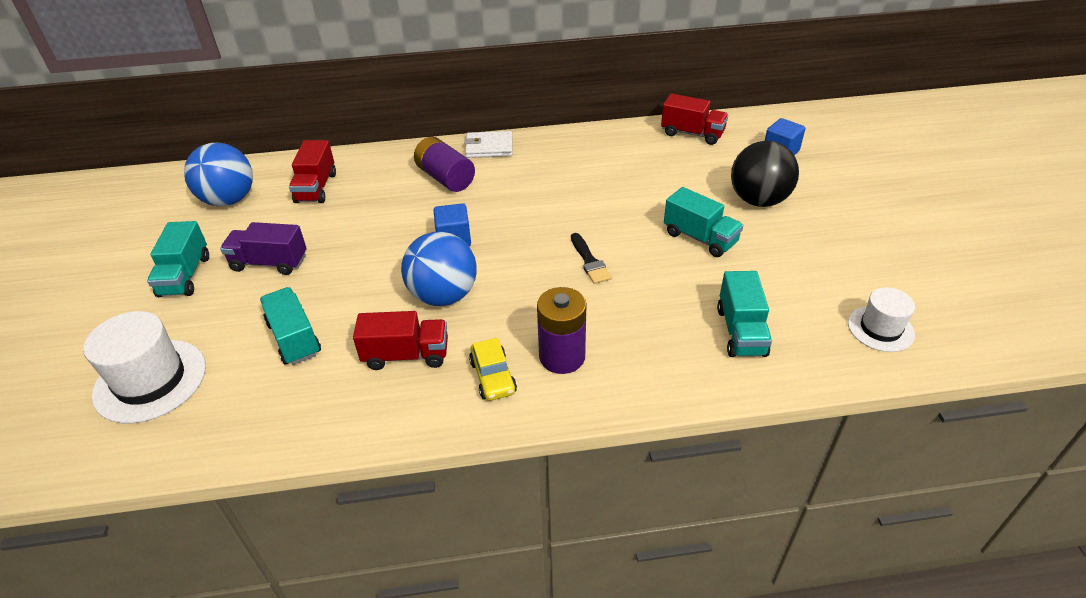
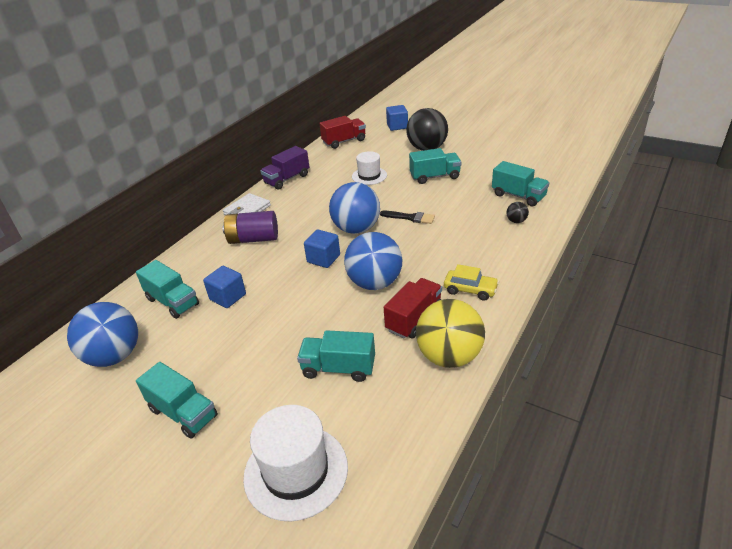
camera: 50 degrees left, 5 degrees down
(269, 263) = (233, 356): purple truck -> purple truck (287, 179)
(316, 188) = (172, 302): red truck -> turquoise truck
(346, 214) = (228, 297): none -> blue cube
(364, 412) = (449, 356): none -> yellow ball
(527, 233) = (356, 229): none -> blue ball
(562, 357) = (479, 258): purple battery -> none
(677, 355) = (516, 221): none -> black ball
(880, 329) = (554, 161): white hat -> white hat (369, 176)

